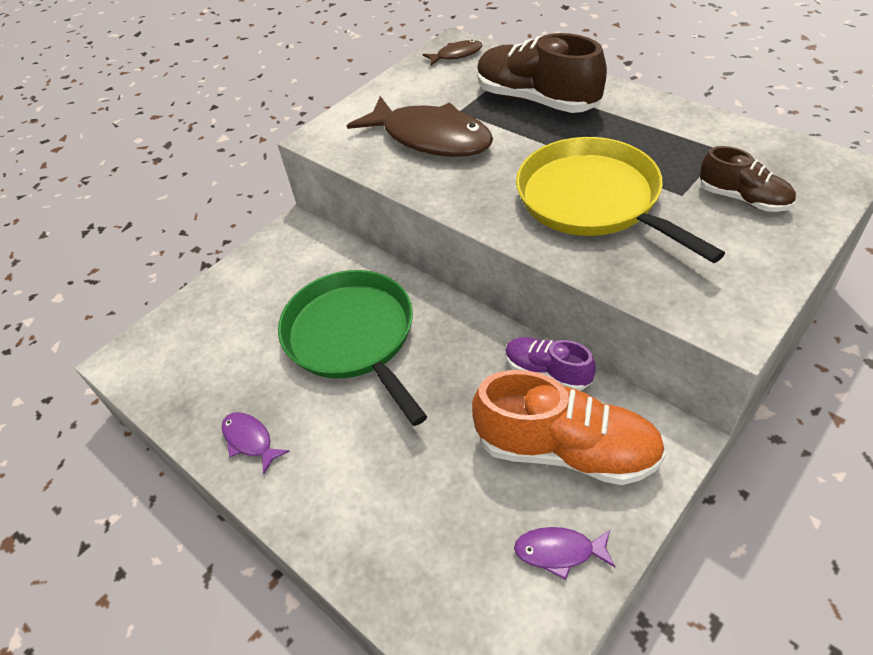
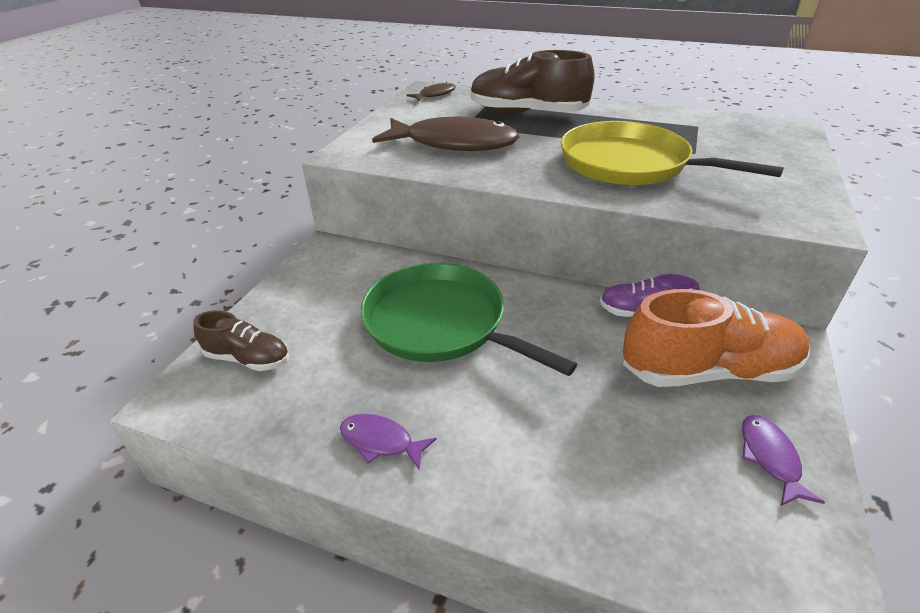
camera: 25 degrees left, 10 degrees down
(559, 551) = (770, 458): purple fish -> purple fish turned 105 degrees clockwise
(743, 199) = (742, 149): brown shoe -> brown shoe (248, 358)

